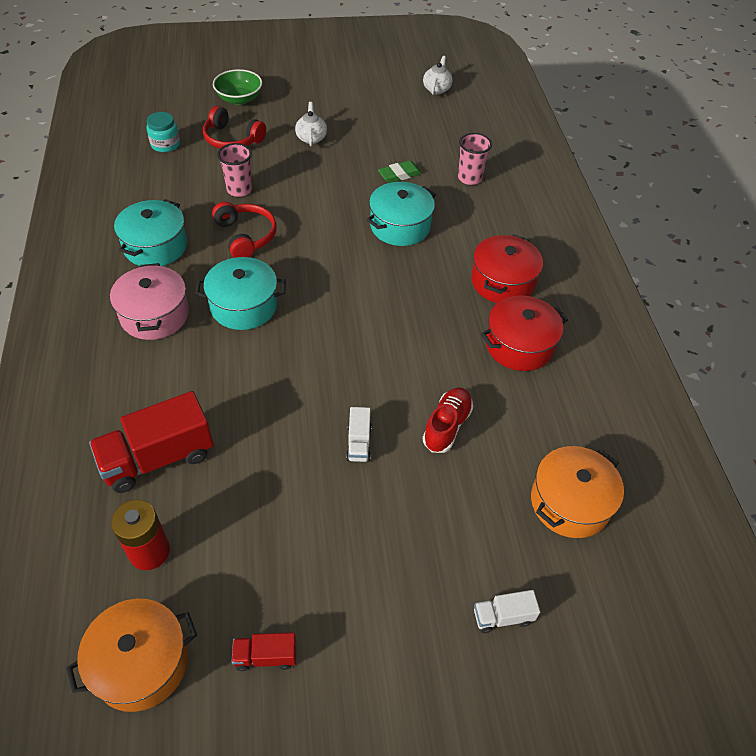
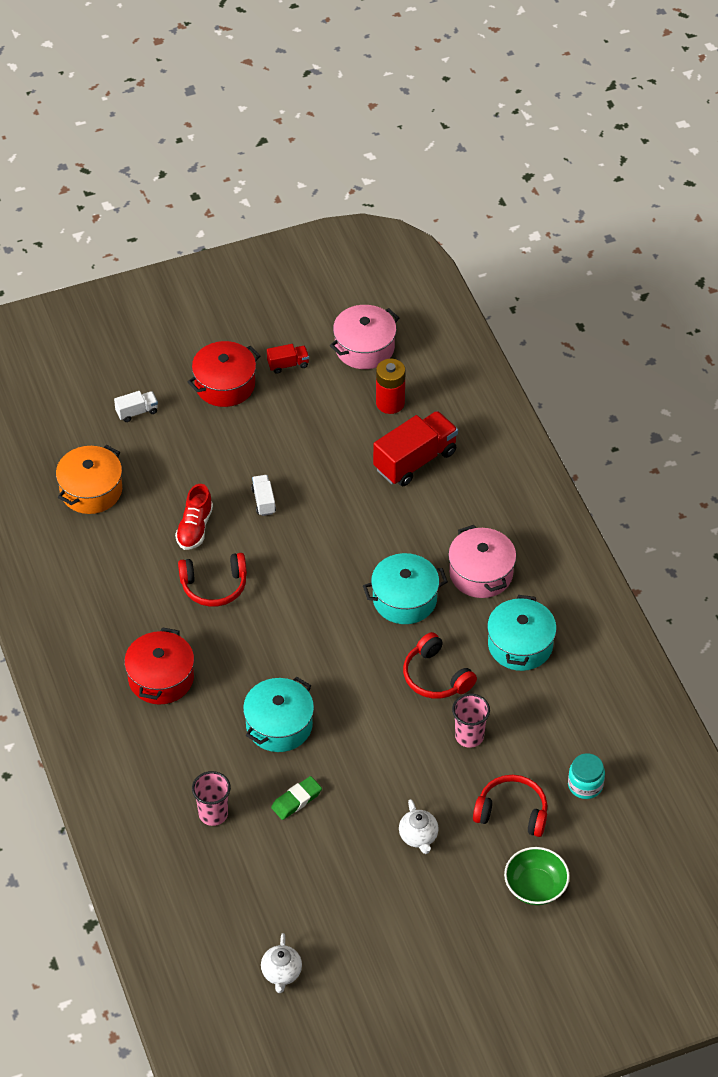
camera: 170 degrees right, 0 degrees up
(141, 663) = (364, 348): orange pot -> pink pot
(436, 357) = (214, 586): none -> red headphones
(519, 345) = (139, 613): red pot -> red pot (225, 385)

